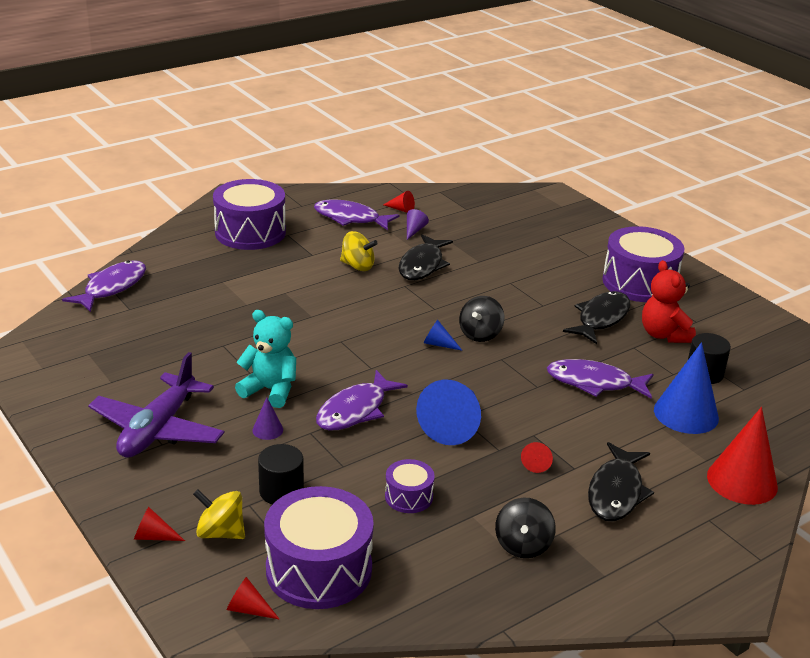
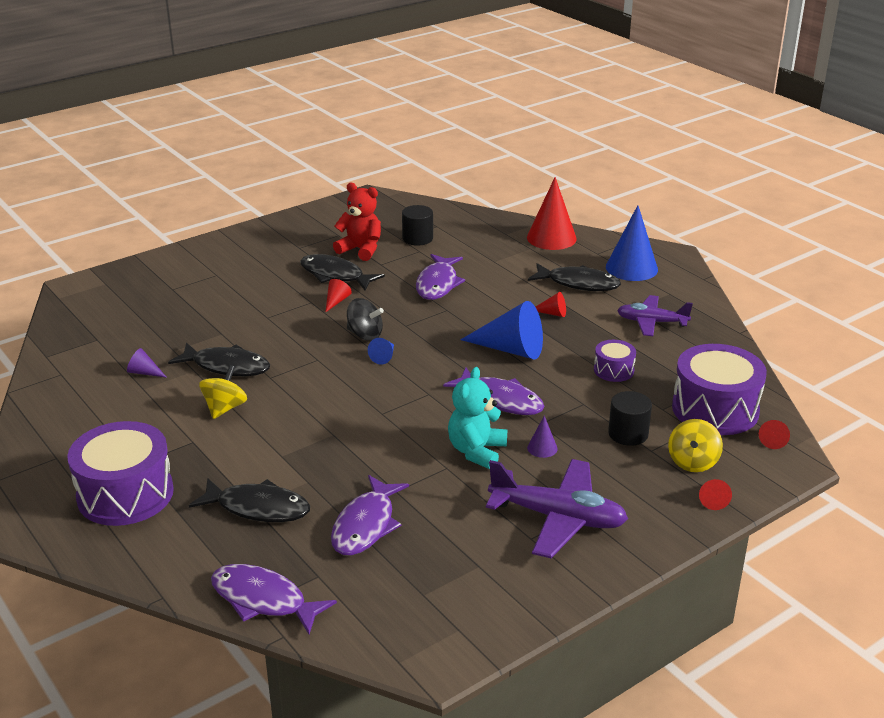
camera: 90 degrees left, 0 degrees up
(218, 283) = (258, 508): none -> black fish
(350, 218) = (103, 417): purple fish -> purple fish (366, 525)
(401, 209) = (88, 382): red cone -> red cone (336, 301)
(523, 545) = (651, 322): black spinning top -> purple plane
(639, 282) = (271, 254): purple drum -> none
(664, 335) = (361, 250): red teddy bear -> red teddy bear turned 135 degrees counterclockwise
(686, 414) = (474, 250): blue cone -> blue cone (631, 268)

